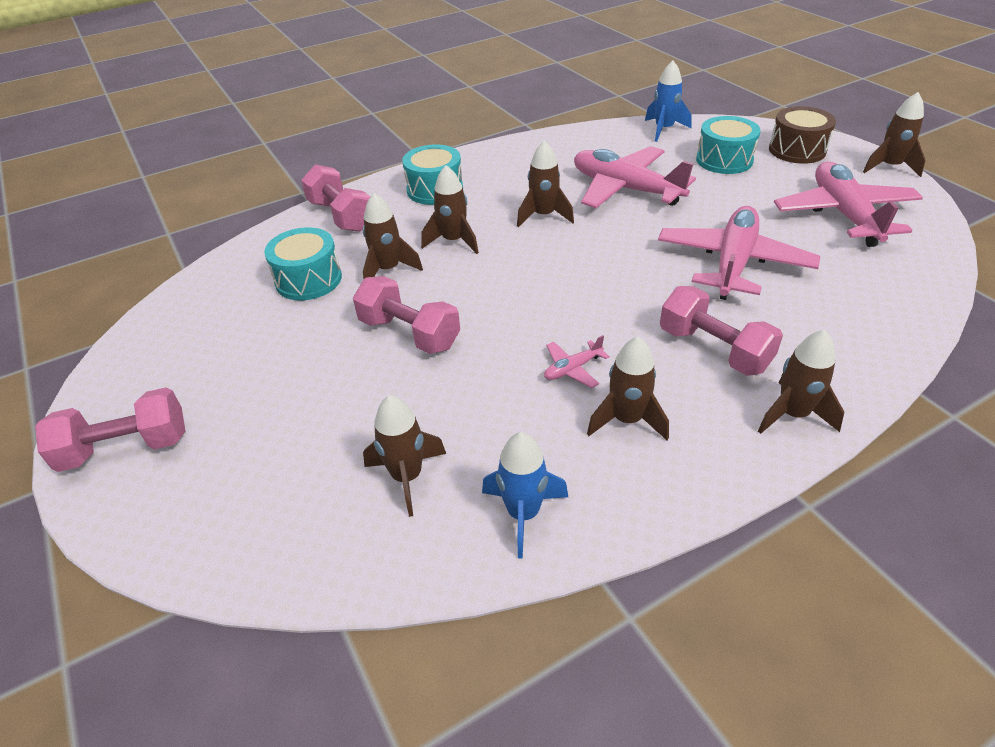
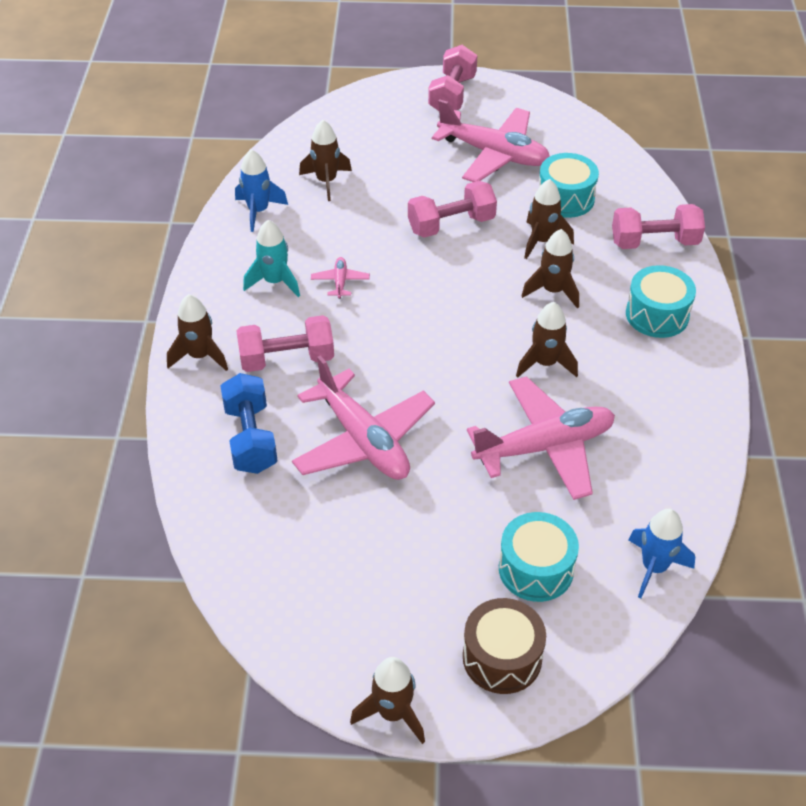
camera: 120 degrees right, 5 degrees up
(627, 420) = (275, 282): brown rocket -> turquoise rocket
(821, 322) = (251, 438): none -> blue dumbbell
(844, 214) = (353, 581): pink plane -> pink plane (494, 154)

